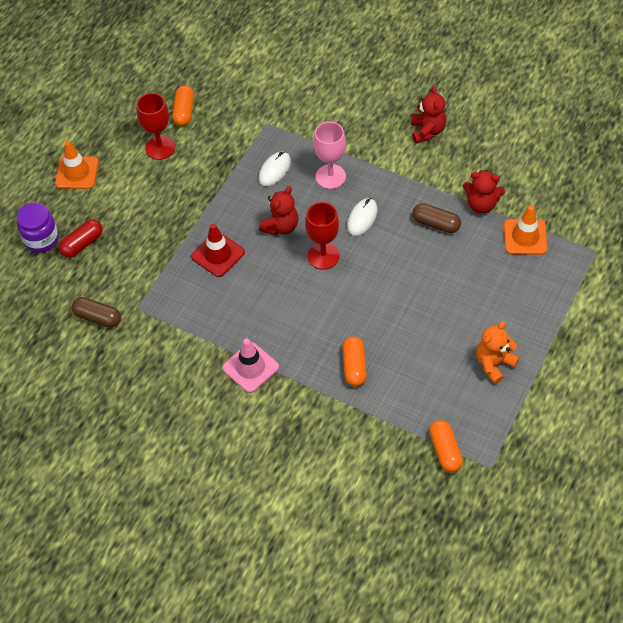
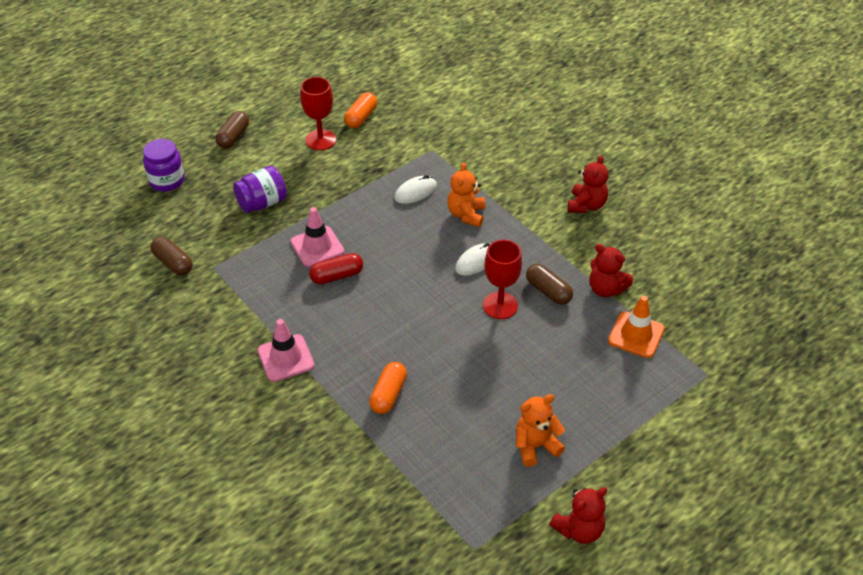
camera: 20 degrees right, 10 degrees down
(77, 173) = (233, 137): orange traffic cone -> brown capsule
(82, 244) = (200, 196): red capsule -> red capsule (337, 276)
(144, 230) = (262, 203): none -> purple jar
(218, 254) = (317, 247): red traffic cone -> pink traffic cone
(281, 226) = (392, 242): red teddy bear -> red teddy bear (579, 529)
(323, 256) = (417, 282): red goblet -> red goblet (500, 305)
(330, 176) = (466, 215): pink goblet -> orange teddy bear
(445, 450) = (435, 513): orange capsule -> none

